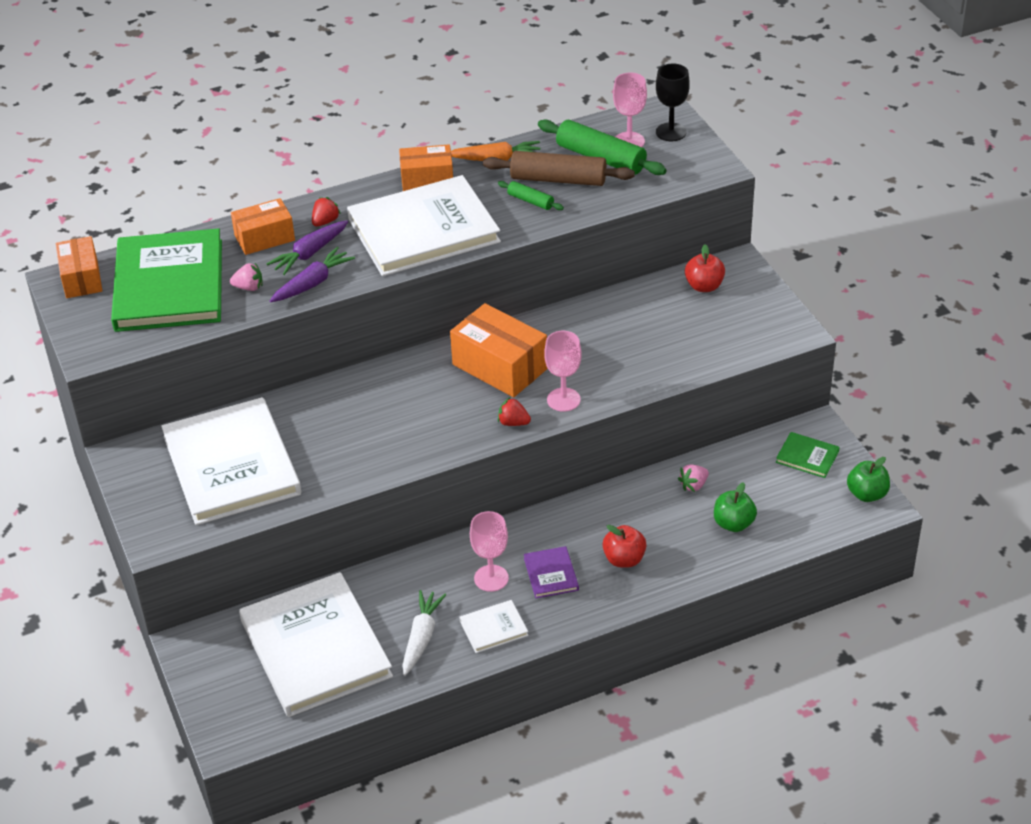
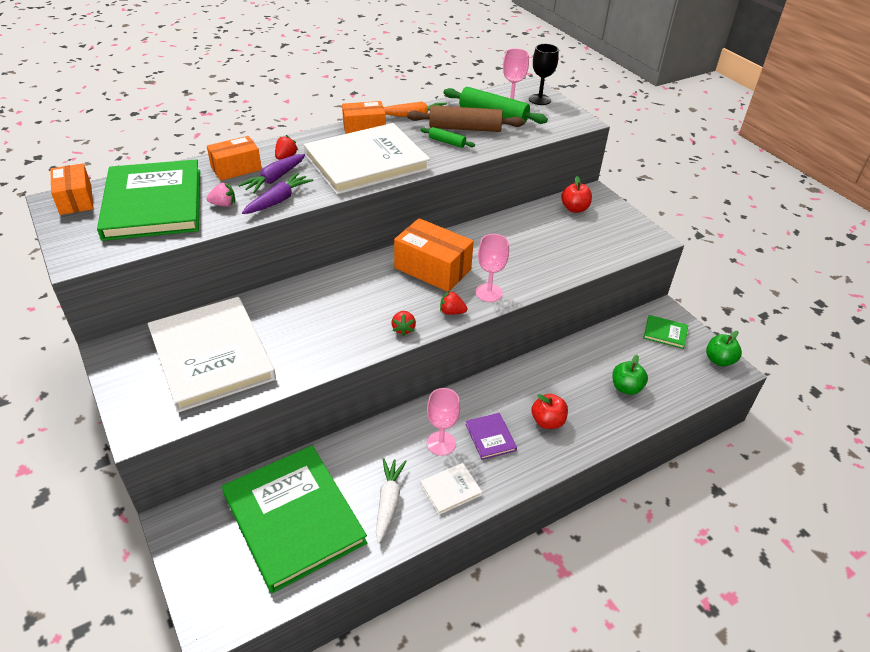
camera: 10 degrees left, 0 degrees up
(316, 648) = (294, 518): white book -> green book
(452, 441) = (403, 329): none -> red strawberry
(693, 485) = (587, 358): pink strawberry -> none

